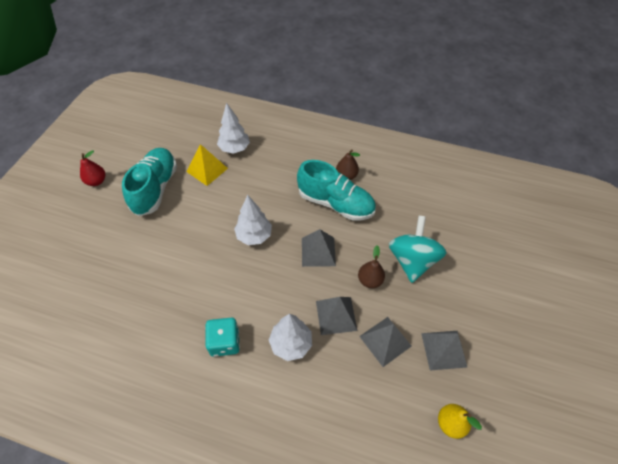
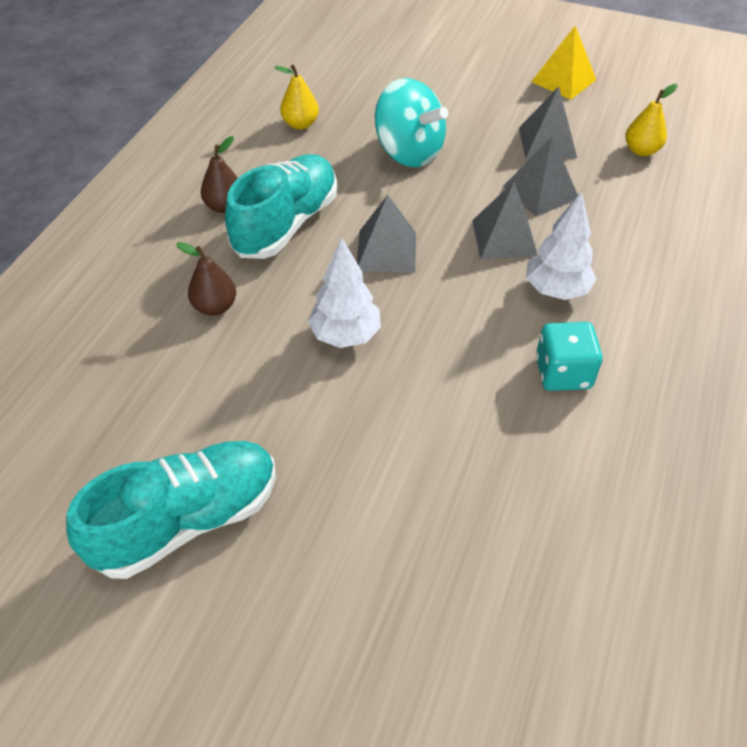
camera: 85 degrees left, 5 degrees down
(96, 181) = (128, 672): red pear -> none
(155, 188) = (187, 520): turquoise shoe -> turquoise shoe turned 135 degrees clockwise
(207, 170) = (152, 419): yellow pyramid -> yellow pyramid (563, 80)
(234, 149) = (101, 370): white tree -> none
(369, 280) = (442, 198): brown pear -> brown pear (215, 307)
(412, 260) = (409, 152): turquoise spinning top -> turquoise spinning top turned 150 degrees counterclockwise
(427, 202) = (300, 124): none -> yellow pear

